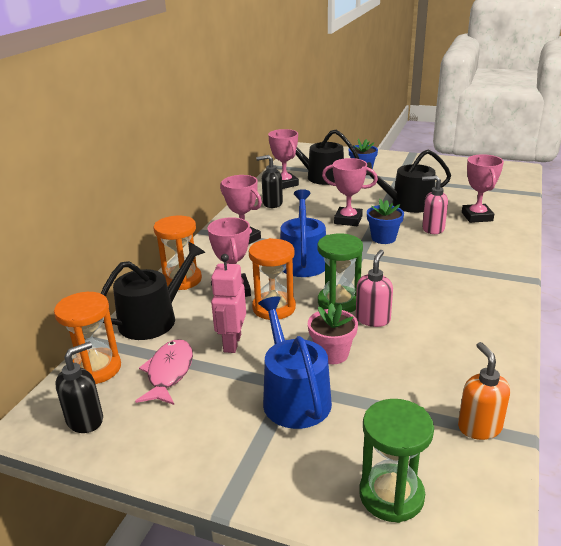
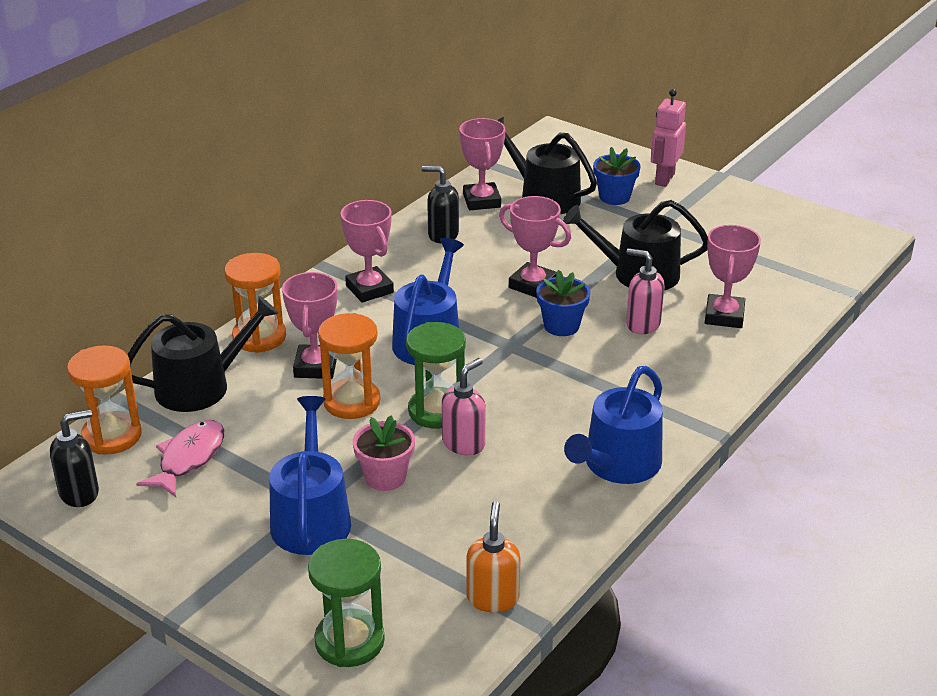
camera: 15 degrees right, 5 degrees up
(232, 343) = (276, 438): pink robot -> pink robot (664, 179)
(488, 311) = (617, 465): none -> blue watering can

